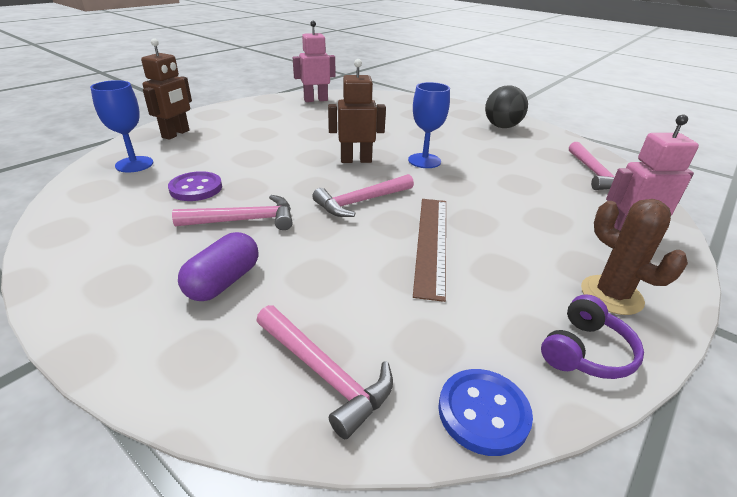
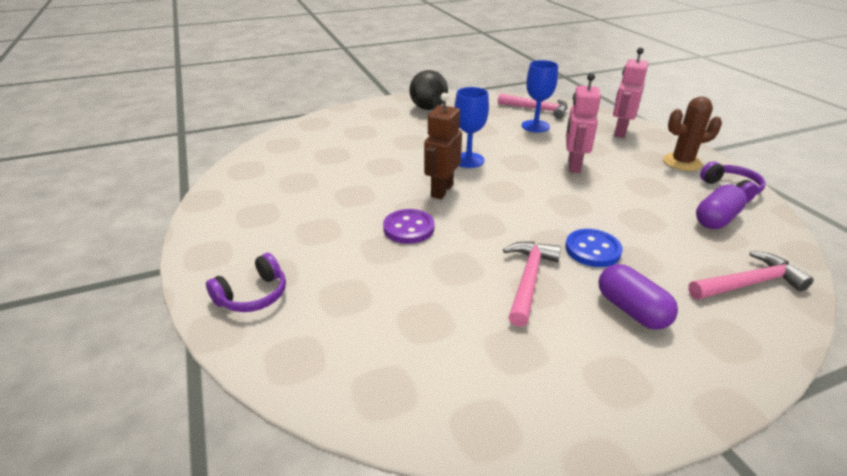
camera: 60 degrees left, 0 degrees up
(134, 164) = (328, 345): blue goblet -> blue goblet (535, 126)
(176, 134) = (253, 295): brown robot -> purple headphones
(196, 188) = (438, 301): purple button -> purple button (408, 228)
(315, 100) = (253, 171): pink robot -> pink robot (573, 165)
(361, 202) = (526, 210): pink hammer -> none
(432, 243) = (605, 198): brown ruler -> none
(470, 337) = (716, 219): none -> purple capsule
(483, 412) = (780, 237): blue button -> blue button (592, 250)

